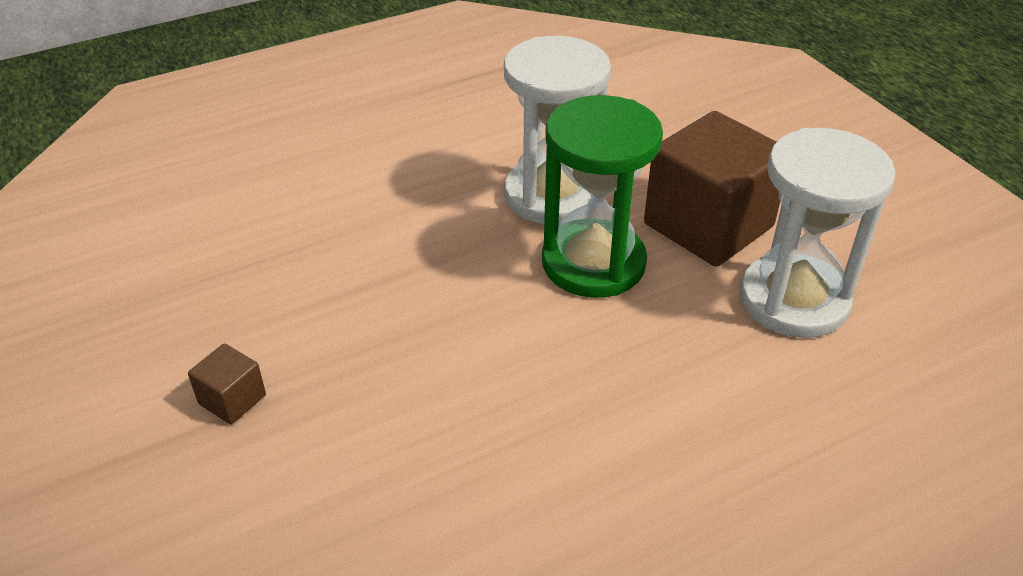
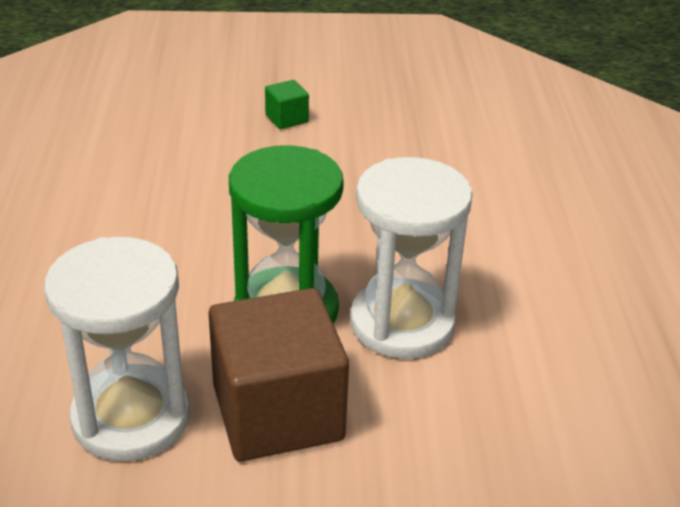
camera: 115 degrees right, 5 degrees down
(232, 399) = (286, 118): brown cube -> green cube

